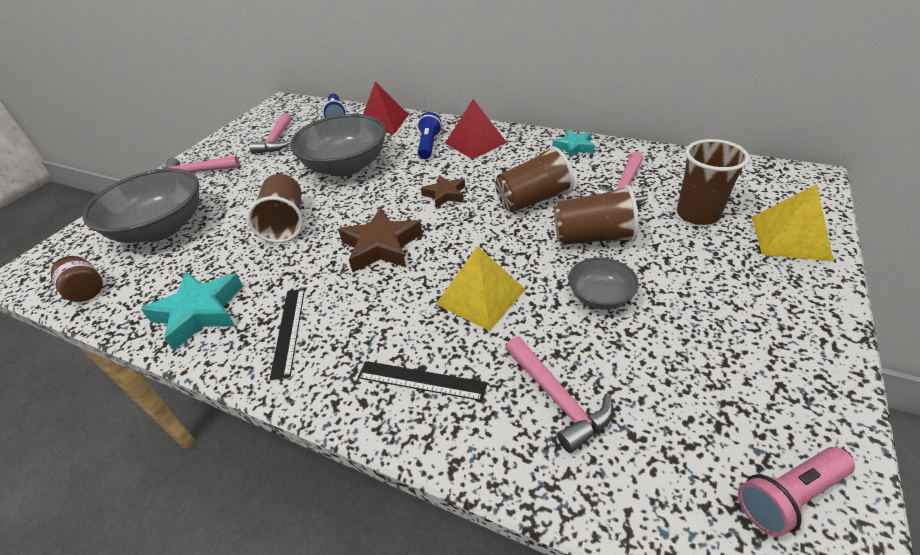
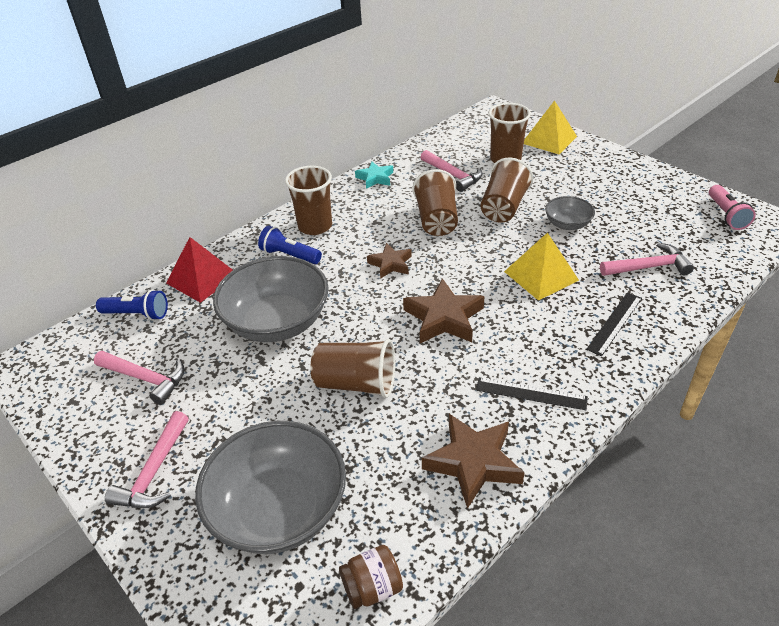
camera: 70 degrees left, 0 degrees up
(199, 312) = (473, 463): turquoise star -> brown star
(475, 143) = (315, 226): red pyramid -> brown cup

